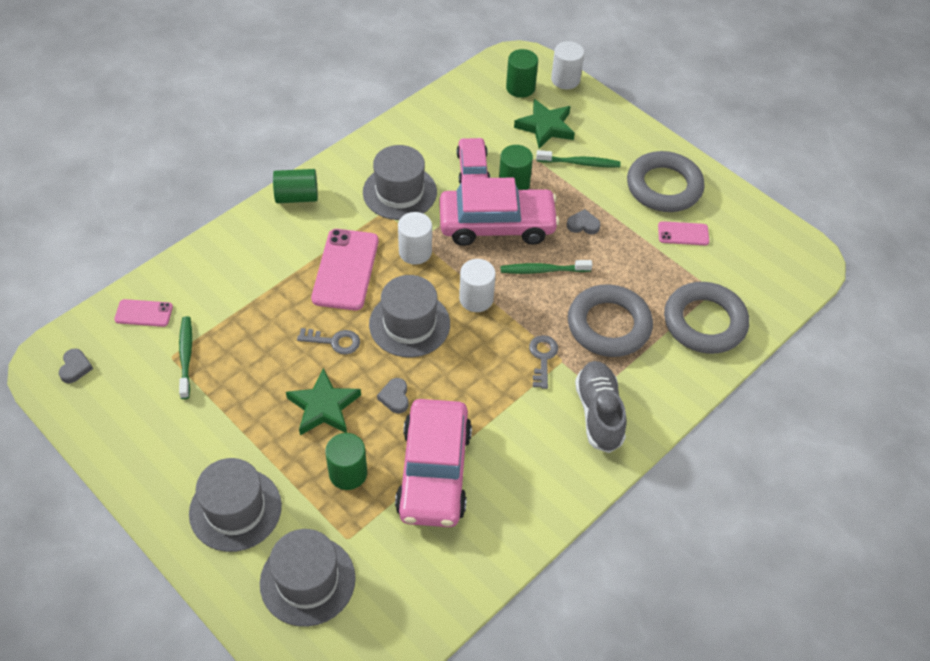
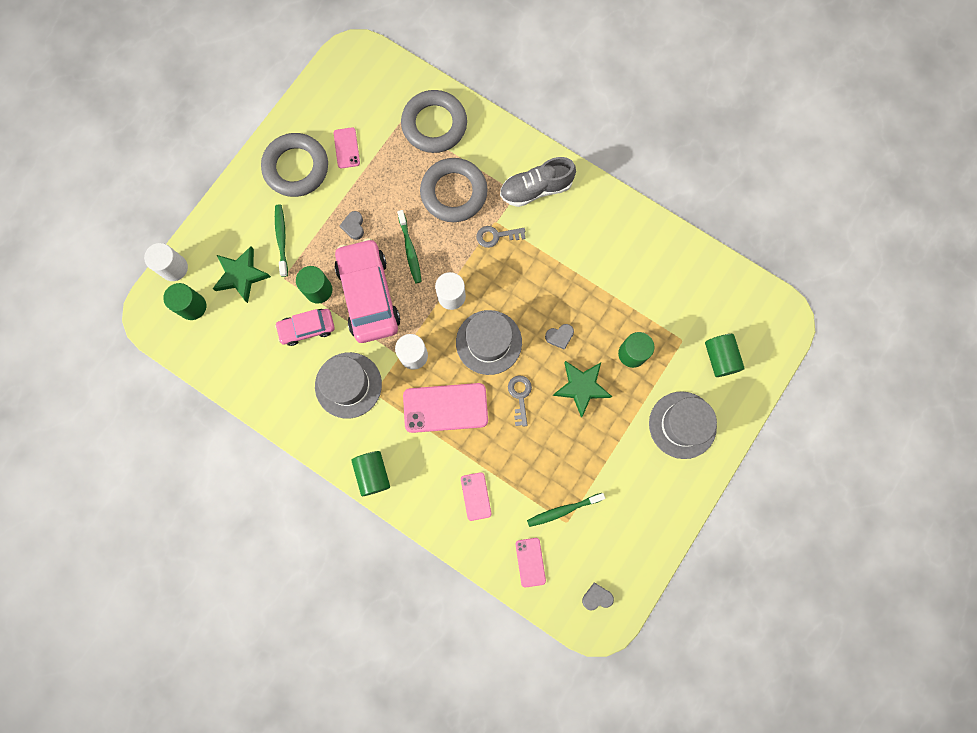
camera: 100 degrees left, 25 degrees up
(237, 278) = (476, 496): none -> pink phone
(307, 580) = (720, 358): grey hat -> green cylinder
(434, 472) = (614, 293): pink car -> none

